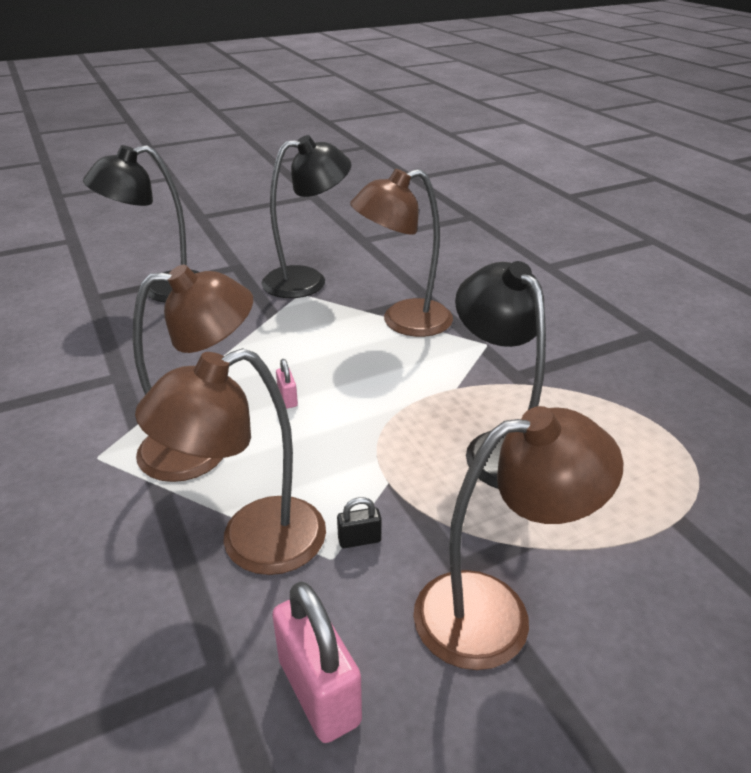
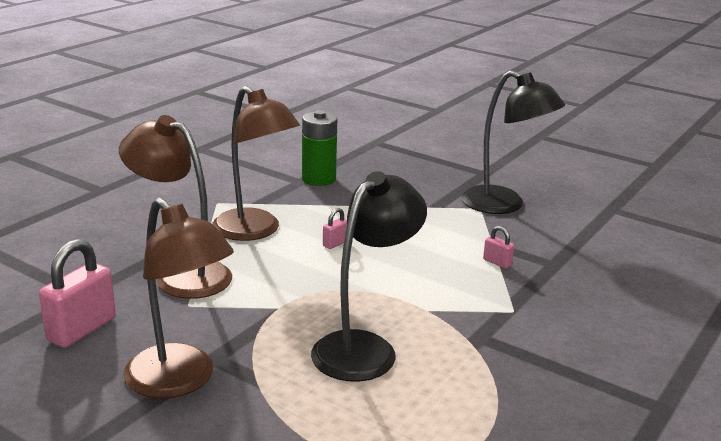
camera: 60 degrees right, 10 degrees down
(131, 361) = (318, 179): none -> green battery
(163, 290) = (414, 159): black lamp -> none
(359, 540) = (212, 311): black padlock -> none
(403, 322) = (497, 262): brown lamp -> pink padlock

